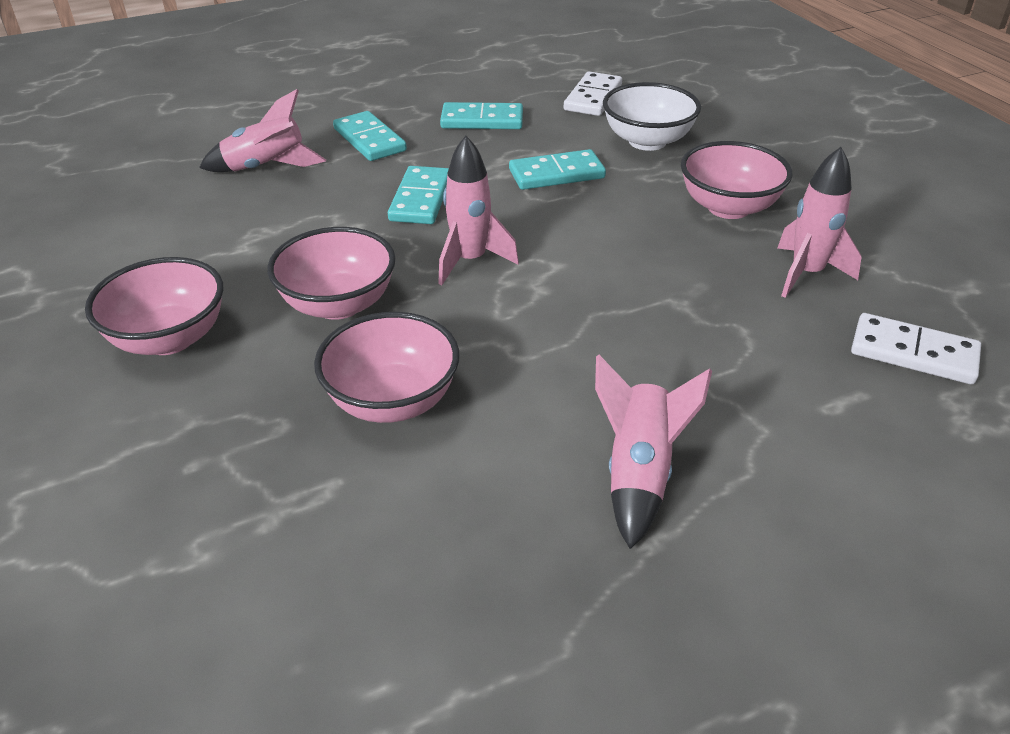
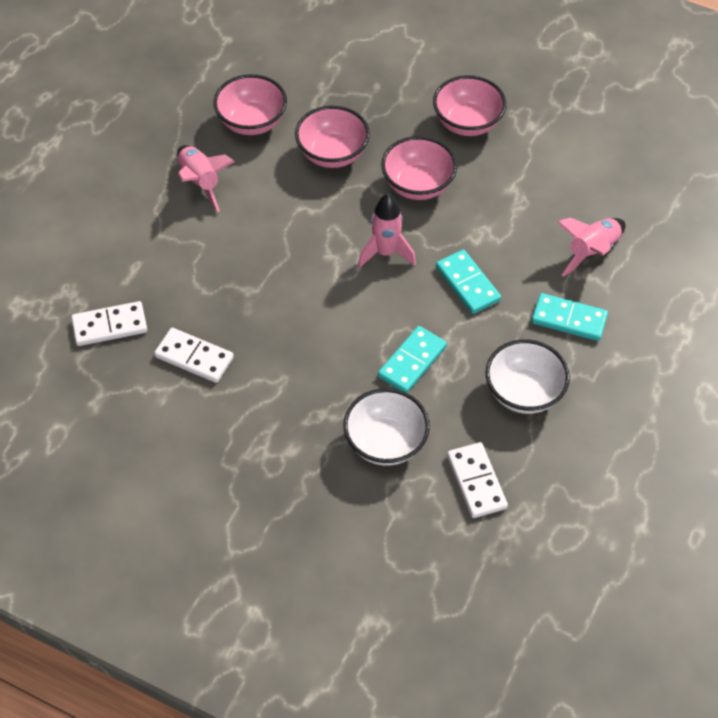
camera: 140 degrees right, 15 degrees up
(482, 120) = (523, 393): turquoise domino -> white bowl
(728, 207) = (277, 395): pink bowl -> pink bowl (251, 122)
(806, 274) = (194, 357): pink rocket -> white domino

